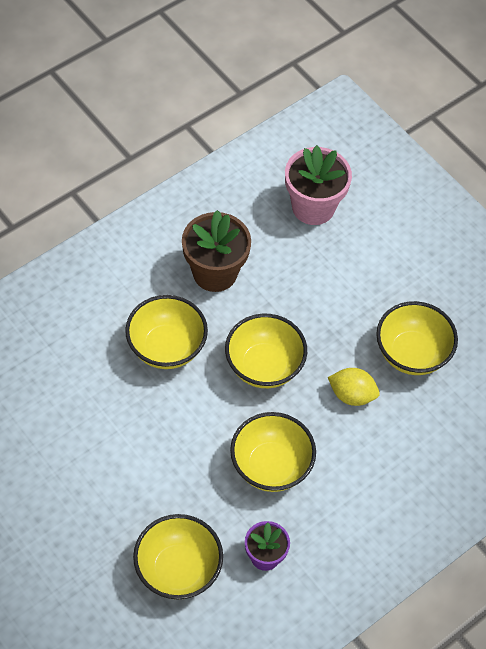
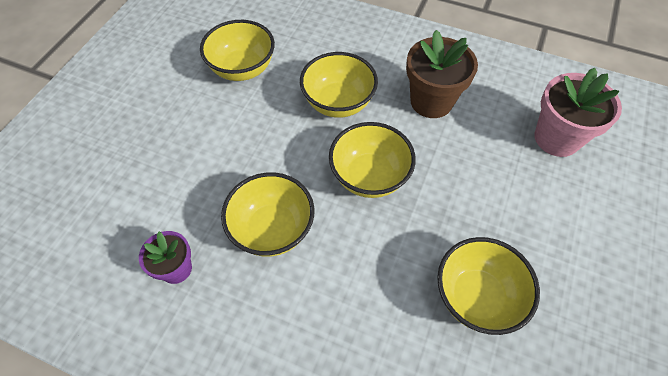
camera: 65 degrees right, 0 degrees up
(178, 570) = (133, 206): yellow bowl -> yellow bowl (242, 69)
(352, 395) = (390, 262): yellow lemon -> none

